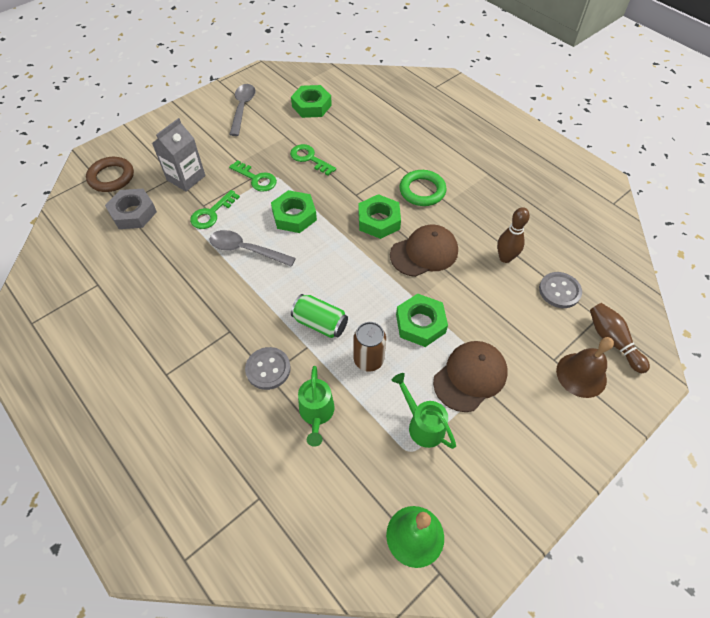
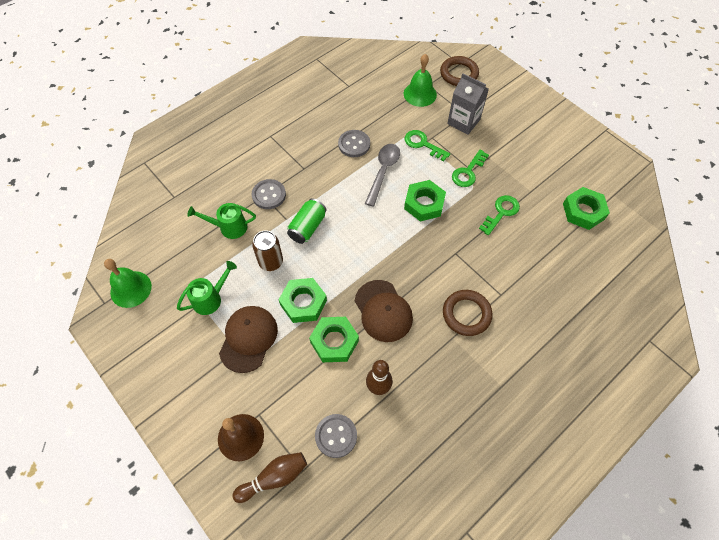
camera: 90 degrees right, 5 degrees up
(133, 213) = (420, 94): grey nut -> green bell
(200, 278) = (354, 144): none -> grey button
(242, 108) = (566, 153): grey spoon -> none
(379, 220) = (422, 272): green nut -> green nut (334, 341)
(422, 191) = (466, 314): green ring -> brown ring
(470, 376) = (248, 338): brown cap -> brown cap turned 120 degrees counterclockwise

